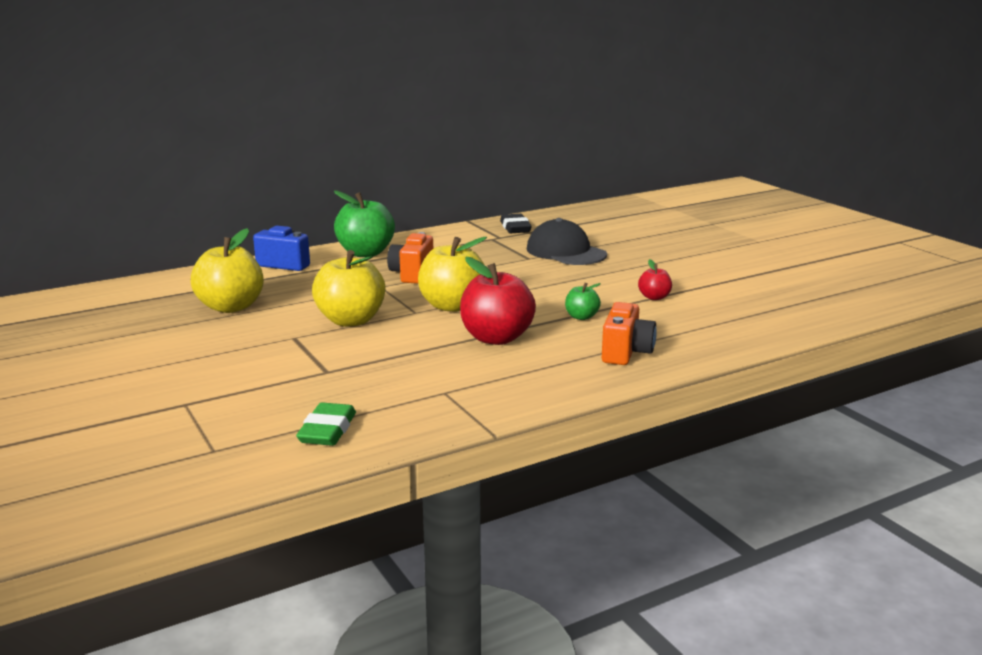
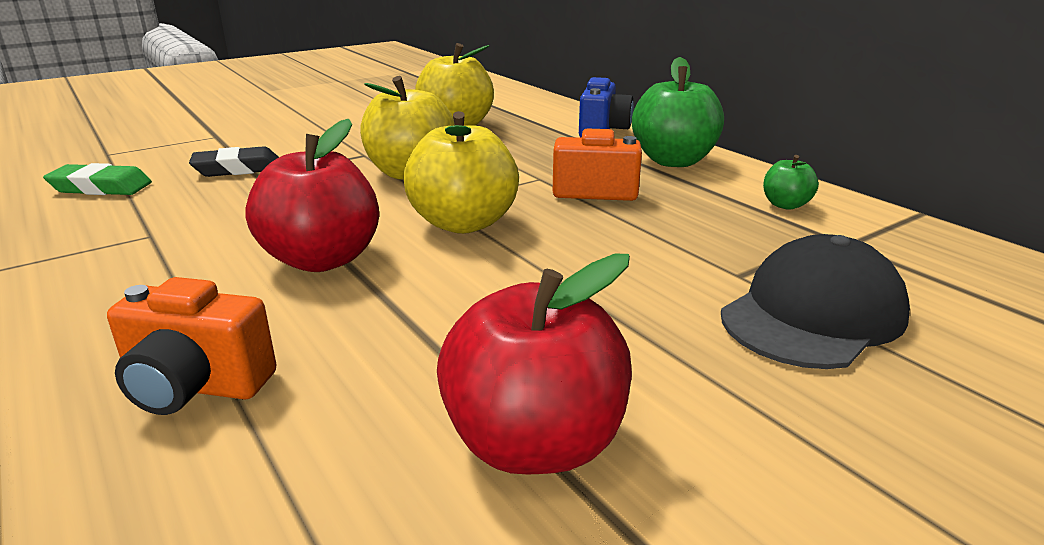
camera: 85 degrees right, 5 degrees up
(515, 228) = (927, 256): black eraser -> black eraser (238, 169)
(581, 317) = (405, 335): green apple -> green apple (785, 205)
(654, 297) = (534, 443): red apple -> red apple, size x2.03

